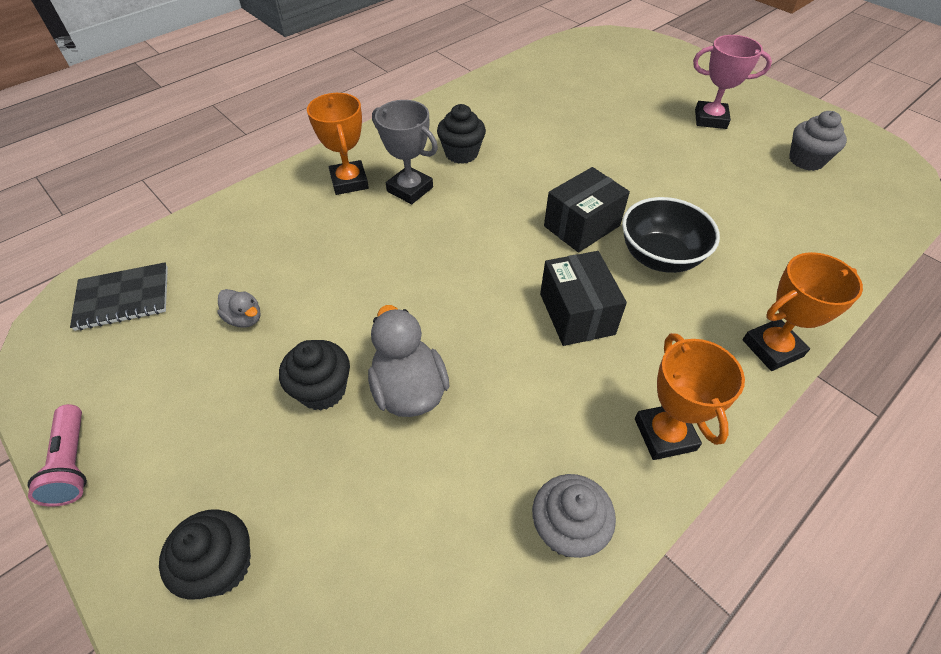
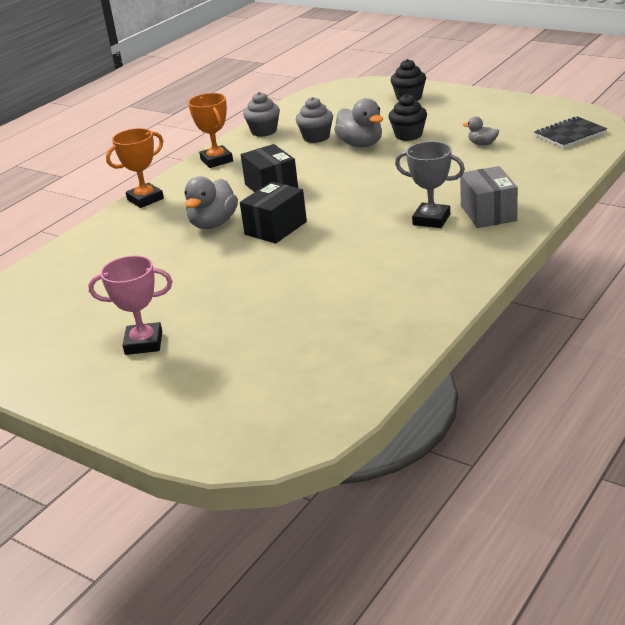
camera: 170 degrees right, 20 degrees down
(72, 463) = (508, 98): pink flashlight -> none
(349, 182) = (488, 213): orange trophy -> grey box
(461, 153) = (404, 253): black cupcake -> none
(659, 257) = (213, 224): black bowl -> grey duck
(806, 160) = (56, 320): grey cupcake -> grey cupcake (316, 137)

